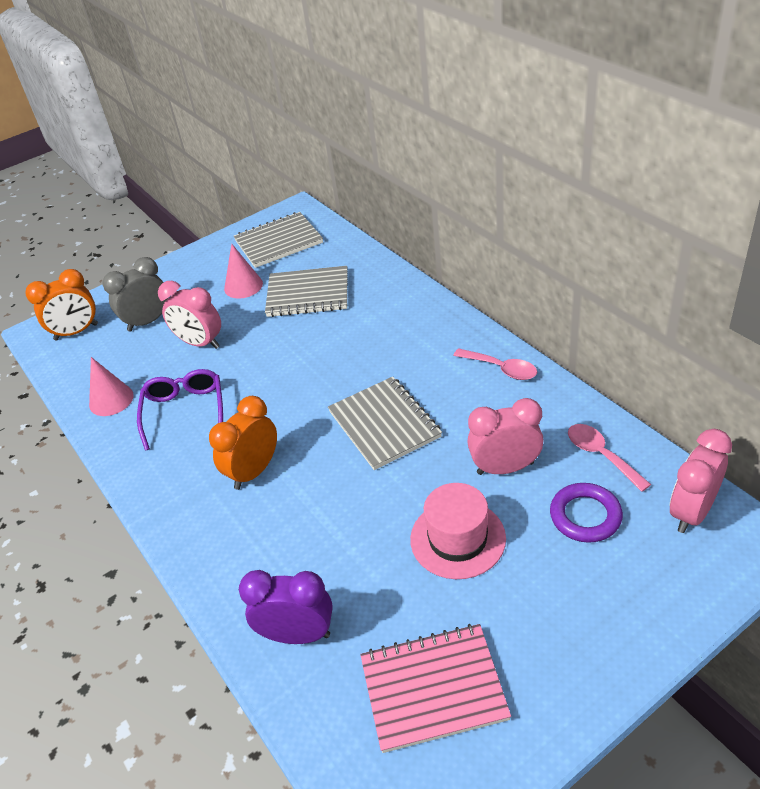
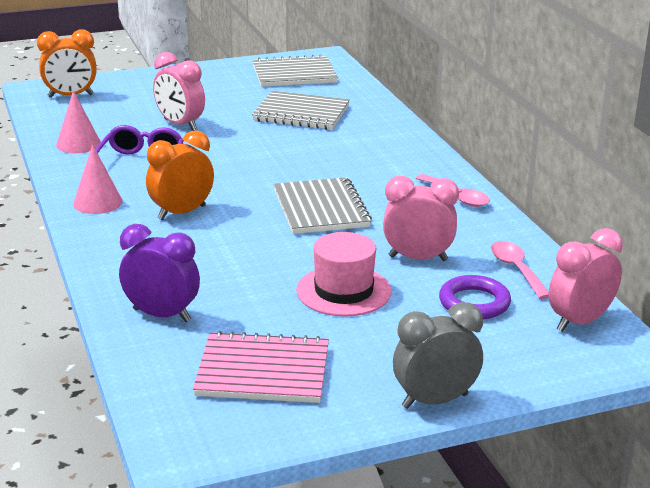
camera: 10 degrees right, 15 degrees down
(148, 322) = (140, 102): grey clock -> grey clock (435, 401)
(243, 286) = (242, 96): pink cone -> pink cone (97, 202)

